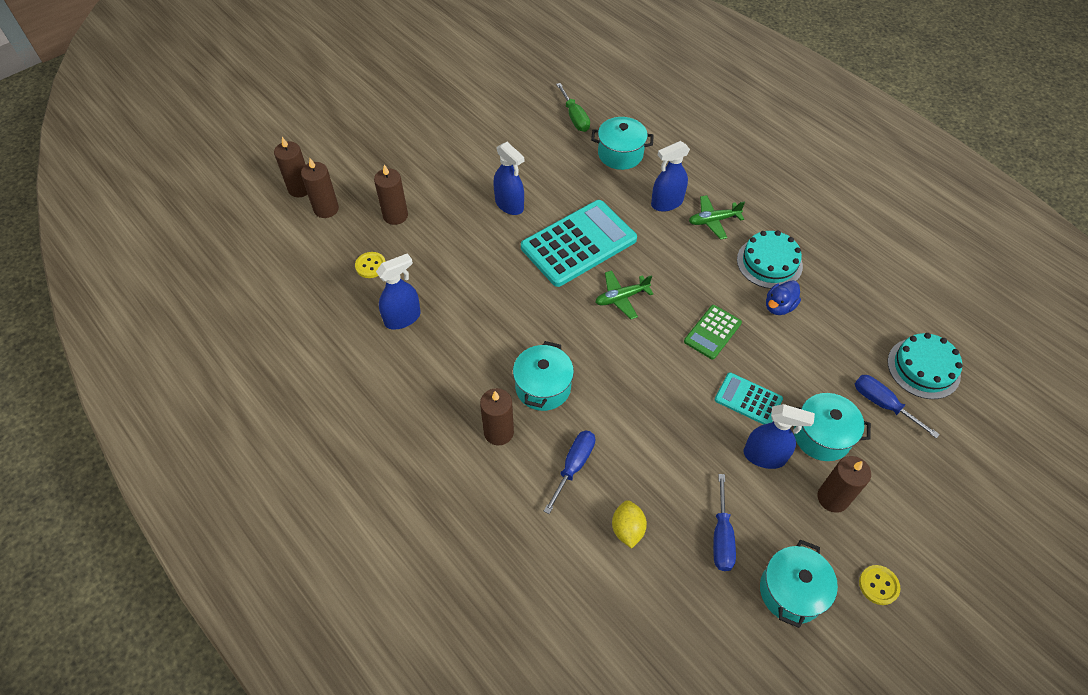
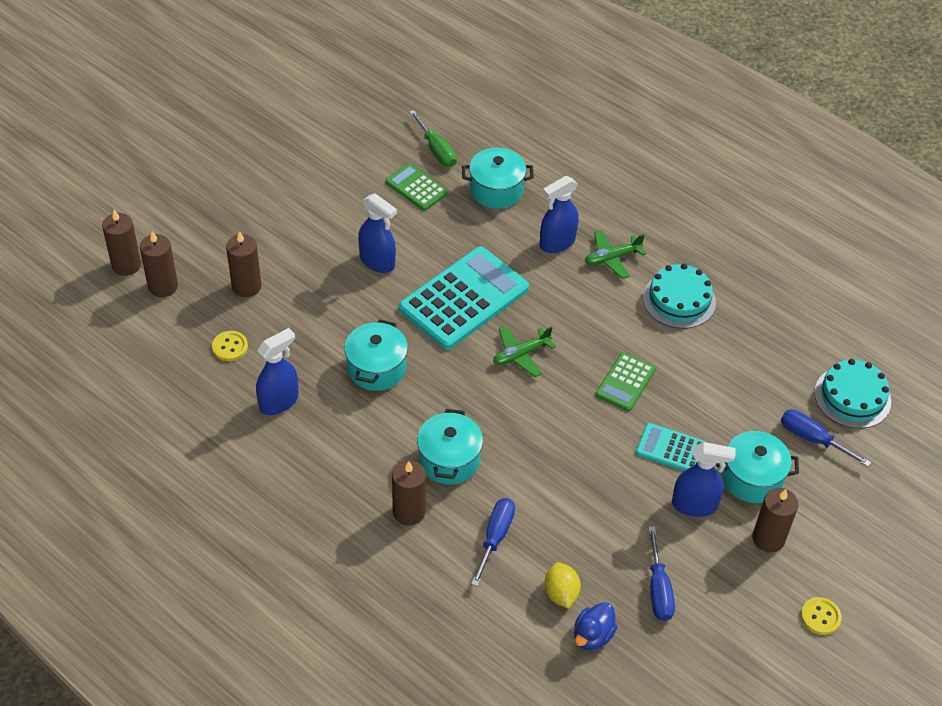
camera: 10 degrees left, 5 degrees down
(552, 146) = (416, 188): none -> green calculator
(779, 306) = (694, 347): blue duck -> blue duck (592, 636)
(791, 591) = (734, 633): turquoise pot -> turquoise pot (376, 368)

